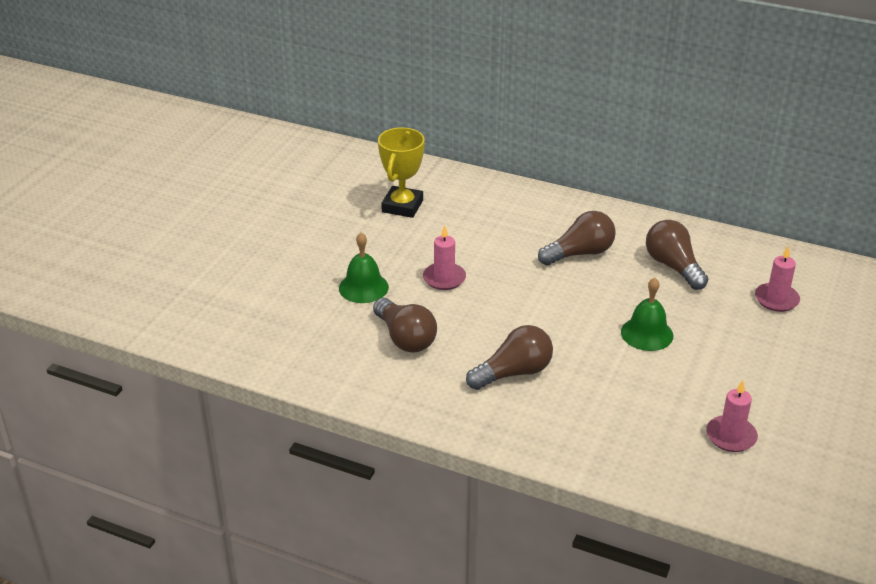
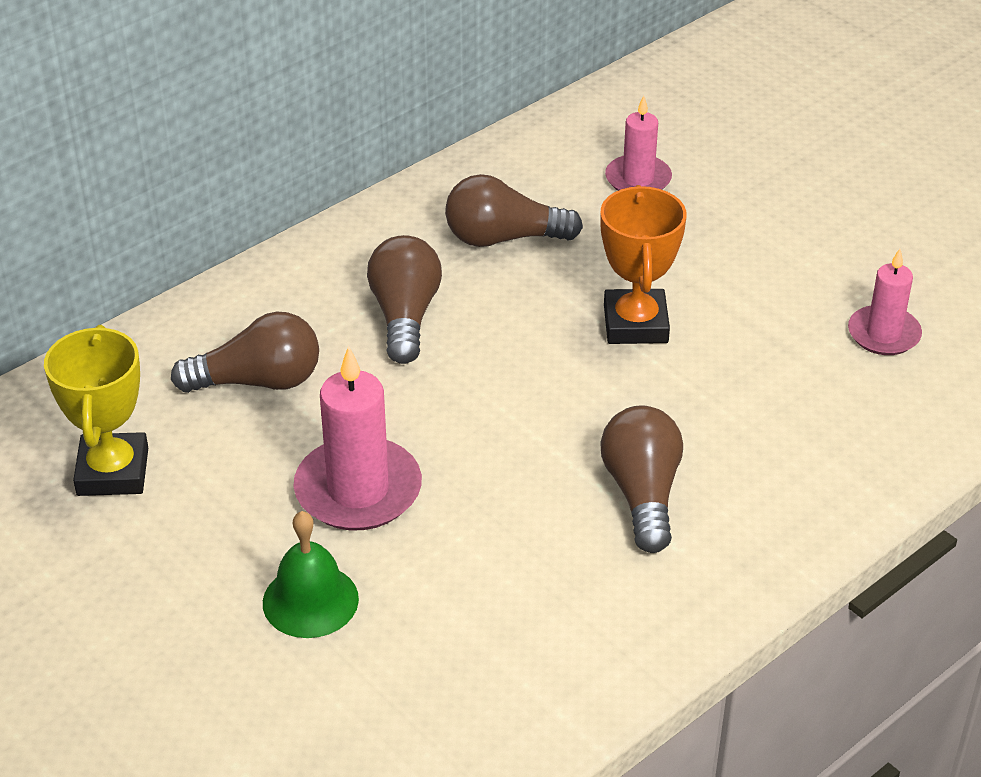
camera: 65 degrees left, 5 degrees up
(402, 206) = (113, 472): yellow trophy -> yellow trophy turned 45 degrees clockwise
(405, 338) = (483, 591): brown light bulb -> brown light bulb (258, 381)
(444, 278) = (358, 490): pink candle -> pink candle, size x1.60
(647, 333) = (635, 324): green bell -> orange trophy

